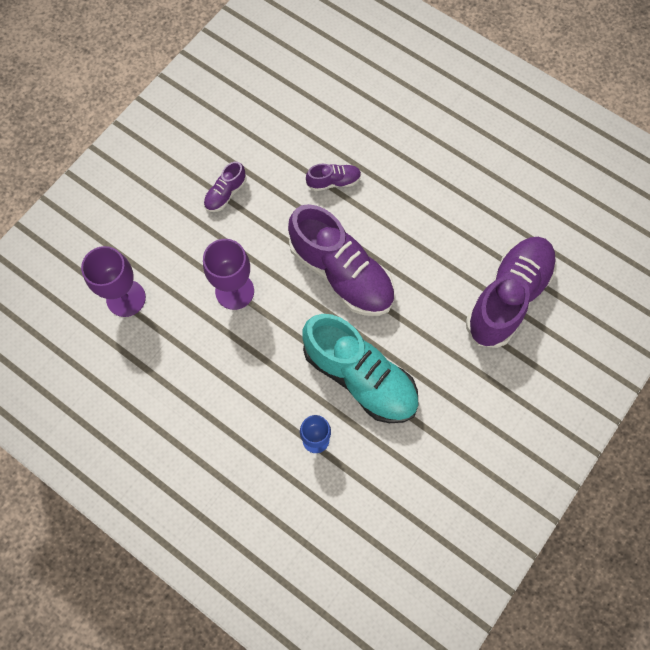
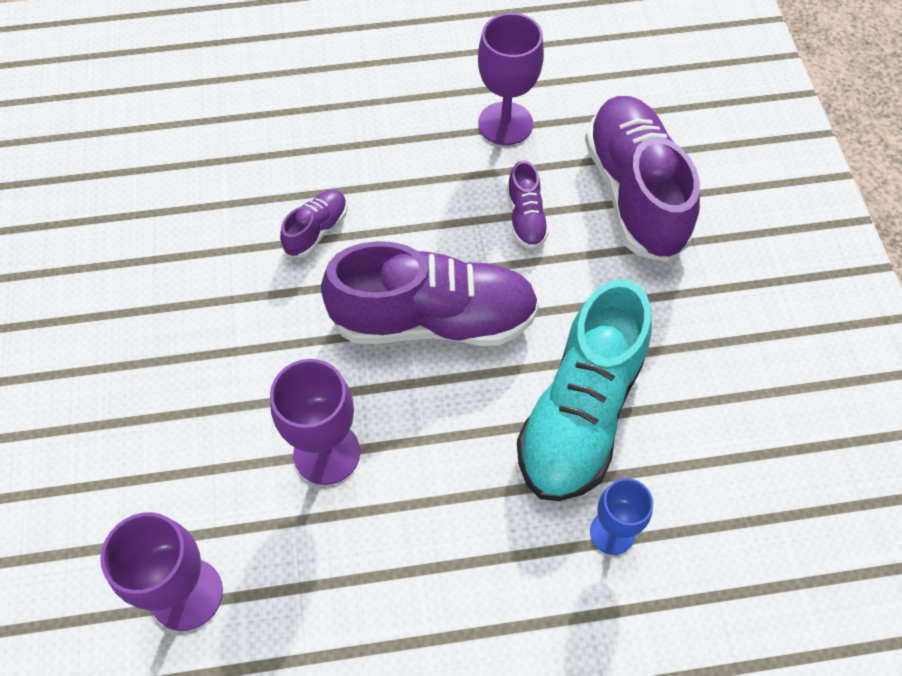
camera: 45 degrees left, 10 degrees down
(225, 194) = (193, 350): purple shoe -> purple shoe (525, 218)
(360, 377) = (580, 413): turquoise shoe -> turquoise shoe turned 120 degrees clockwise
(483, 203) = (505, 124): none -> purple goblet

